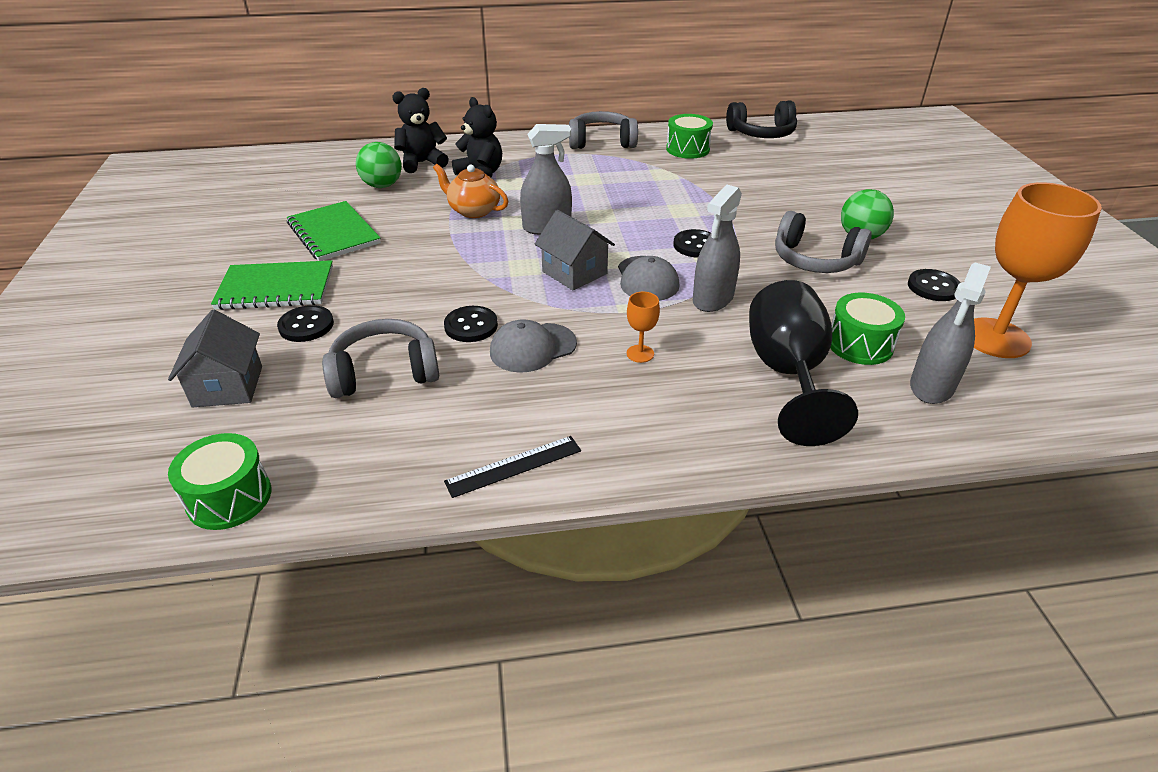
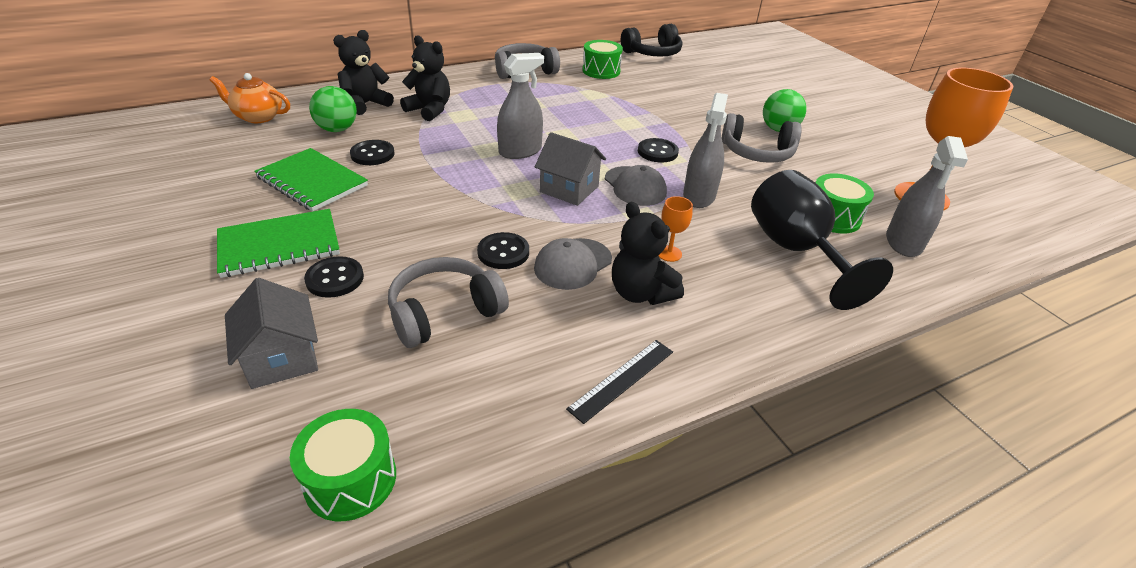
camera: 20 degrees left, 0 degrees up
(473, 210) = (442, 143): orange teapot -> orange teapot (258, 117)
(584, 388) = (641, 293): none -> black teddy bear
(933, 287) = (854, 163): black button -> black button (372, 154)

